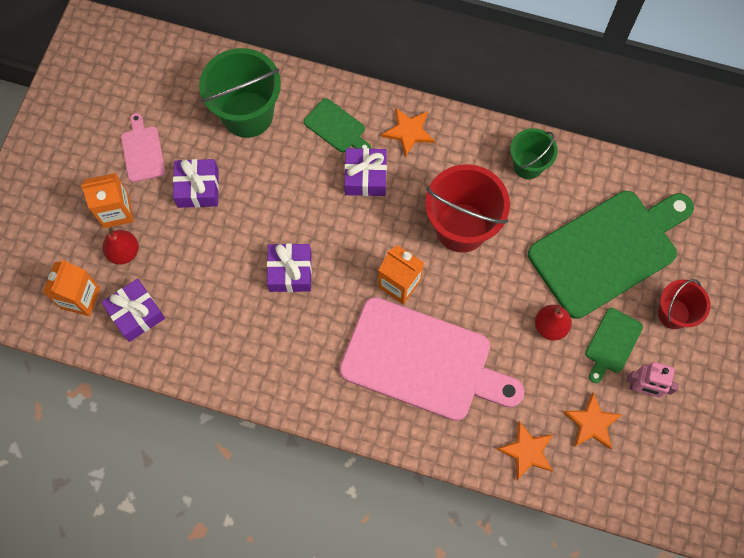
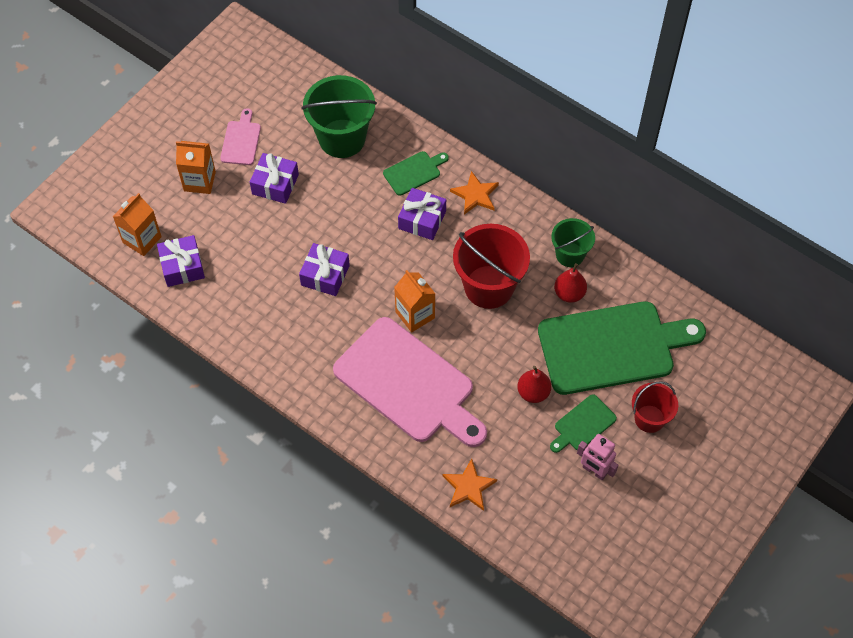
camera: 20 degrees right, 10 degrees down
(124, 252) = (192, 215): red pear -> red pear (569, 293)
(337, 127) = (414, 172): green cutting board -> green cutting board turned 90 degrees counterclockwise
(592, 423) = (536, 483): orange star -> none

